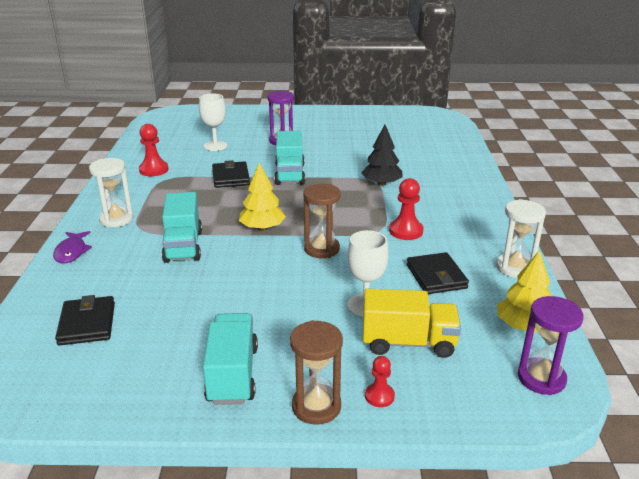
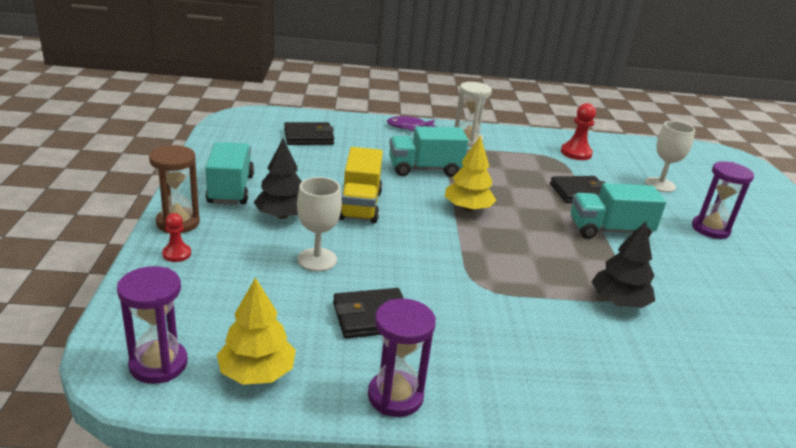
camera: 85 degrees right, 0 degrees up
(232, 374) = (231, 189): turquoise truck -> turquoise truck turned 90 degrees counterclockwise
(289, 331) = (282, 215): none -> black tree
(321, 249) = (428, 241): brown hourglass -> none
(406, 231) = (482, 307): red pawn -> none
(408, 343) = (248, 279): yellow truck -> yellow truck (360, 205)
(514, 268) = (395, 396): white hourglass -> purple hourglass

